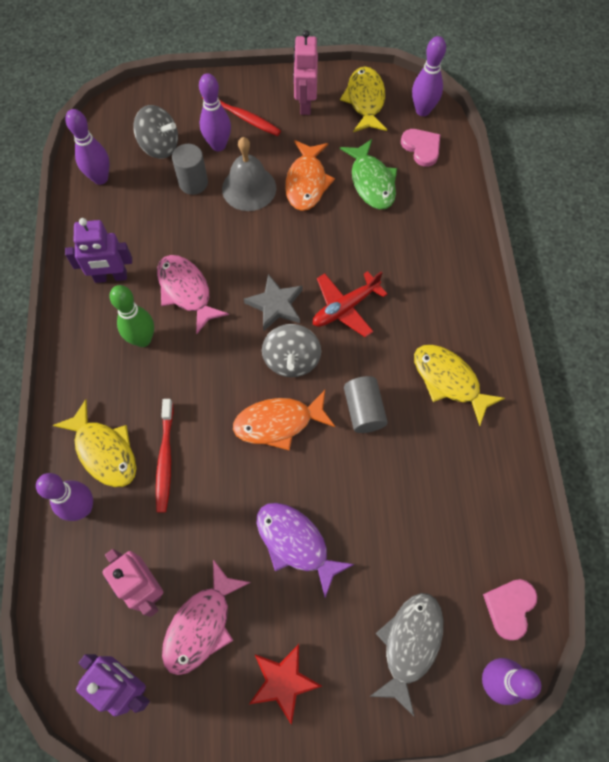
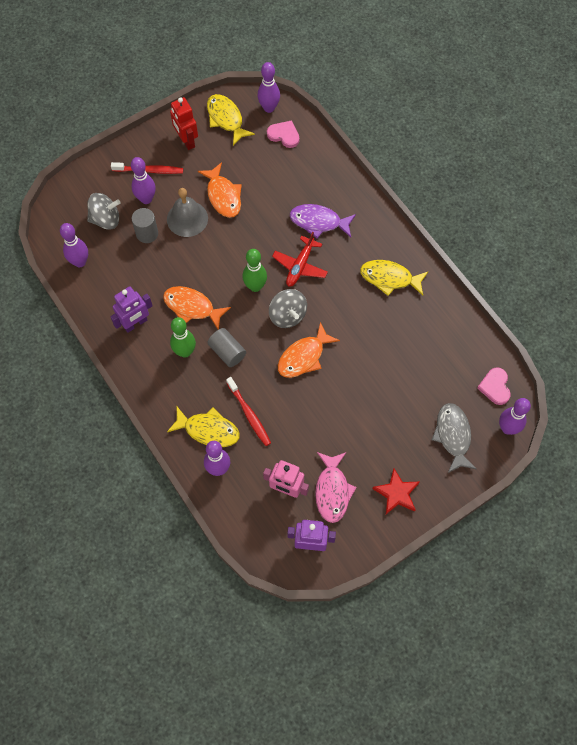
camera: 30 degrees left, 0 degrees up
(186, 291) = (192, 307): pink fish -> orange fish
(275, 305) = (255, 286): grey star -> green bowling pin
(295, 543) = (357, 418): purple fish -> purple fish (318, 222)
(305, 104) = (186, 141): pink robot -> red robot
(364, 410) = (350, 322): grey cylinder -> grey cylinder (227, 352)
(371, 182) = (266, 175): green fish -> none

